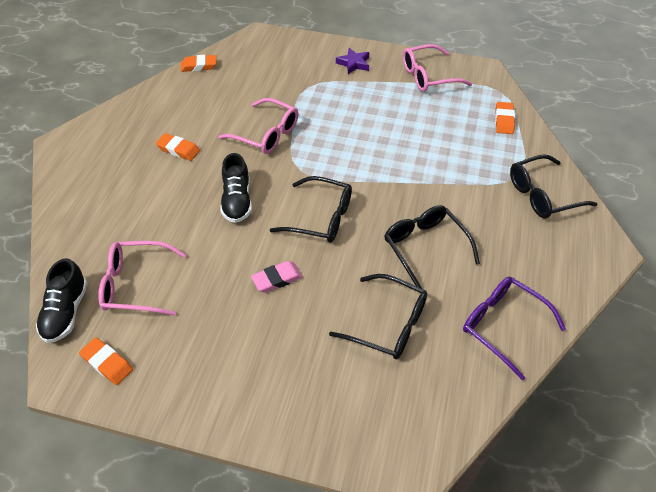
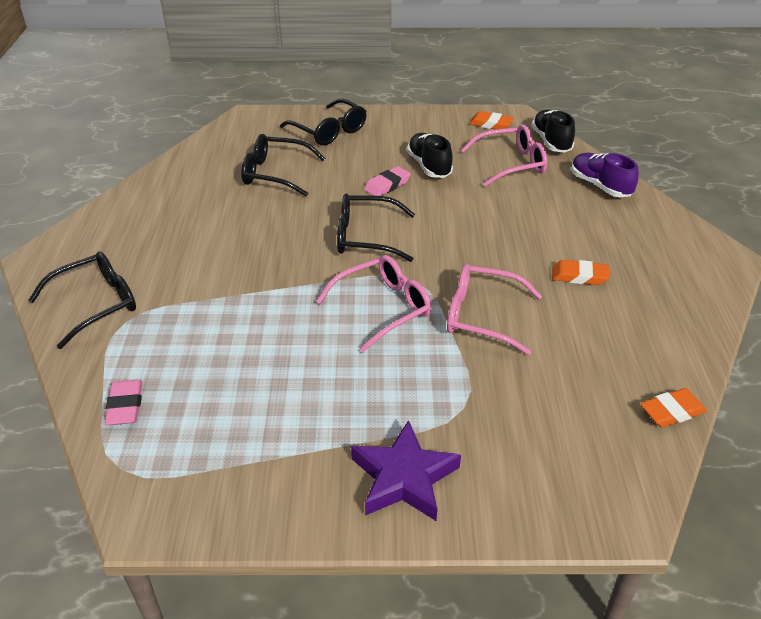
camera: 165 degrees right, 10 degrees down
(79, 234) = (600, 186): none -> purple shoe
(237, 201) = (467, 237): black shoe -> black shoe (429, 166)
(354, 63) = (404, 477): purple star -> purple star, size x1.59
(425, 247) = (245, 230): black glasses -> black glasses (329, 131)
(428, 76) = (255, 476): pink glasses -> pink glasses (383, 308)
(503, 326) = (170, 187): purple glasses -> none
(504, 120) = (125, 406): orange eraser -> pink eraser

